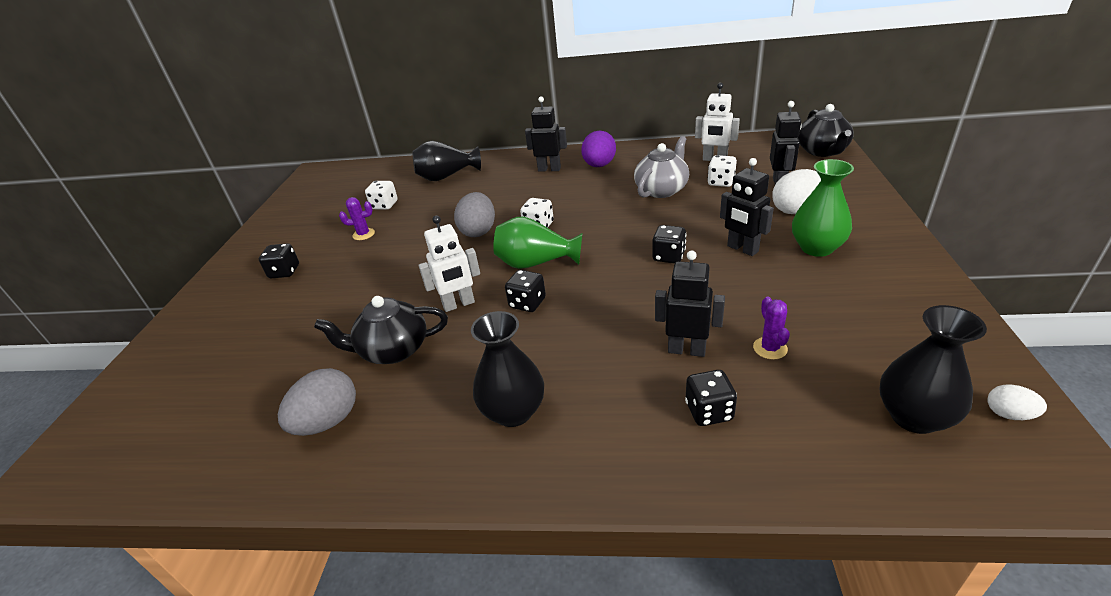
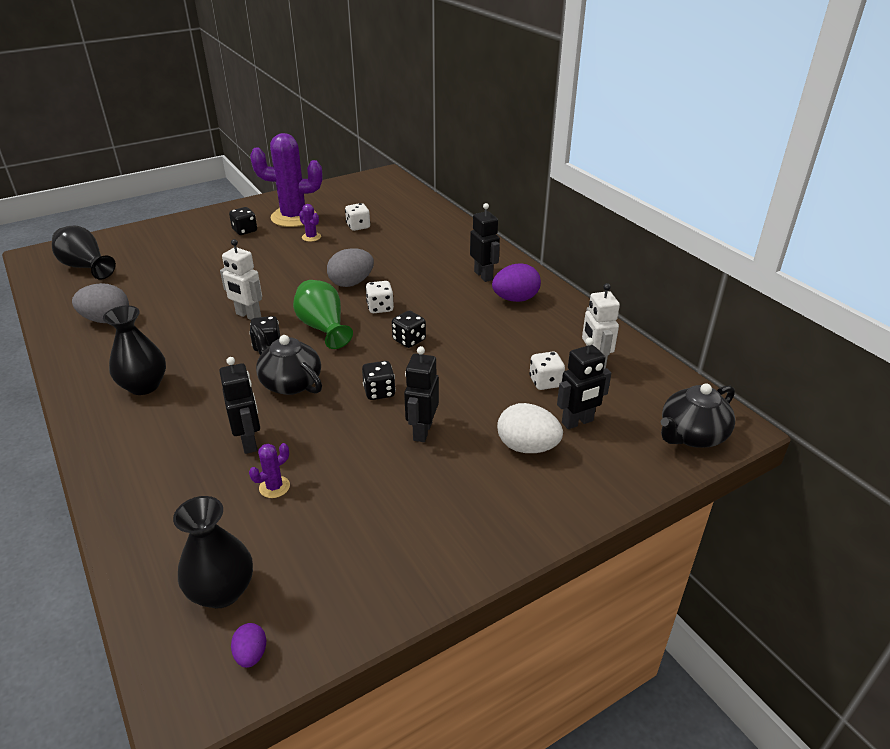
camera: 50 degrees right, 0 degrees up
(308, 236) = (293, 217): none -> purple cactus
(393, 350) = (183, 312): black teapot -> black teapot (290, 383)
(446, 177) = (425, 232): black vase -> black vase (86, 267)
(662, 190) = (498, 351): grey teapot -> none
(709, 411) = (181, 475): black dice -> black dice (409, 340)
(816, 248) = (458, 479): green vase -> none
(1009, 414) = (251, 654): white egg -> purple egg

